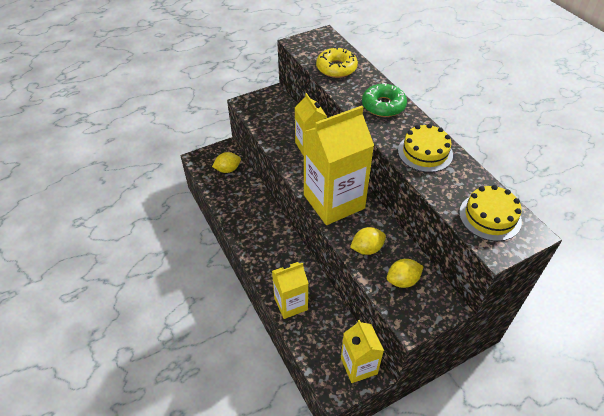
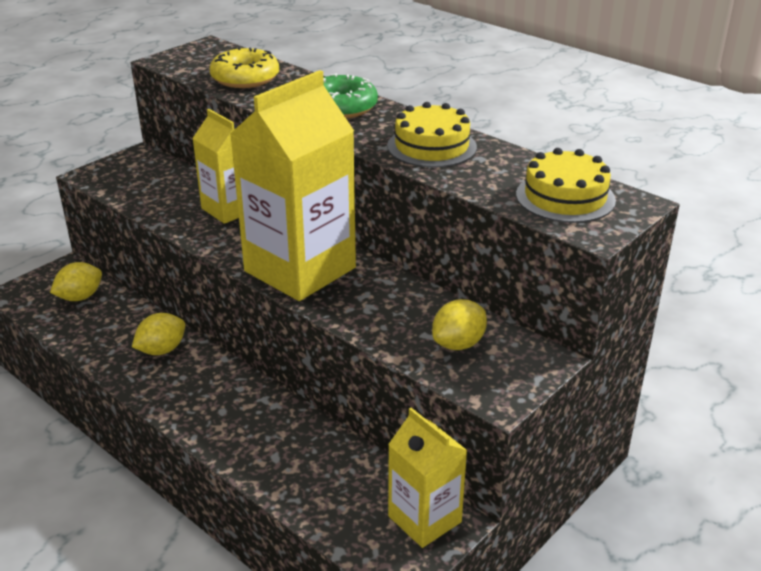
camera: 20 degrees left, 15 degrees down
(291, 304) = (267, 461): yellow carton -> none
(367, 249) = (381, 317): yellow lemon -> yellow lemon (162, 350)

